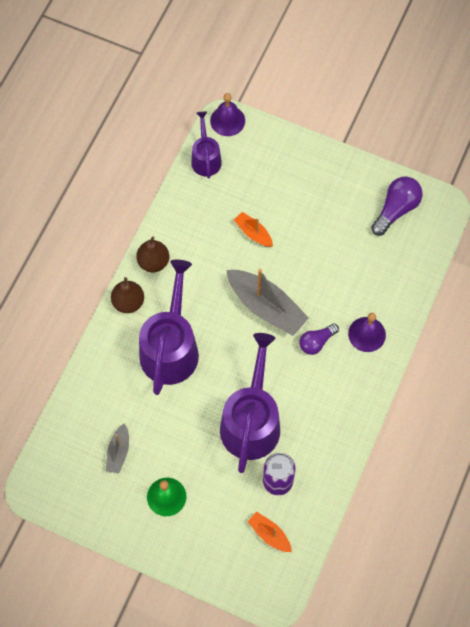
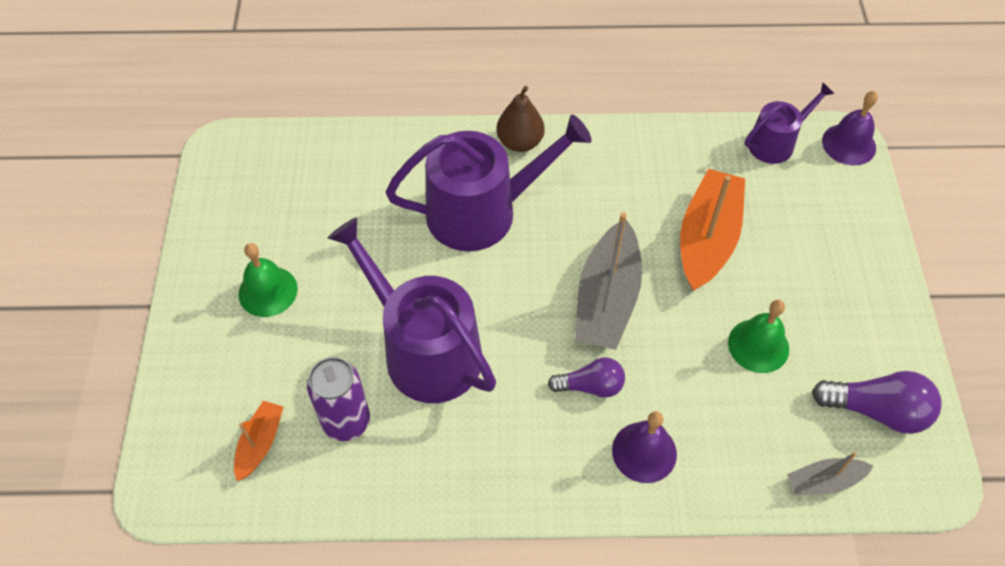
camera: 65 degrees right, 10 degrees down
(118, 452) = (308, 213): grey boat -> grey boat (824, 481)
(153, 262) = (591, 146): brown pear -> none
(251, 421) = (424, 349): purple watering can -> purple watering can turned 120 degrees counterclockwise
(253, 233) = (707, 238): orange boat -> orange boat, size x1.93
(316, 342) = (590, 386): purple light bulb -> purple light bulb turned 150 degrees clockwise
(333, 244) = (758, 345): none -> green bell

